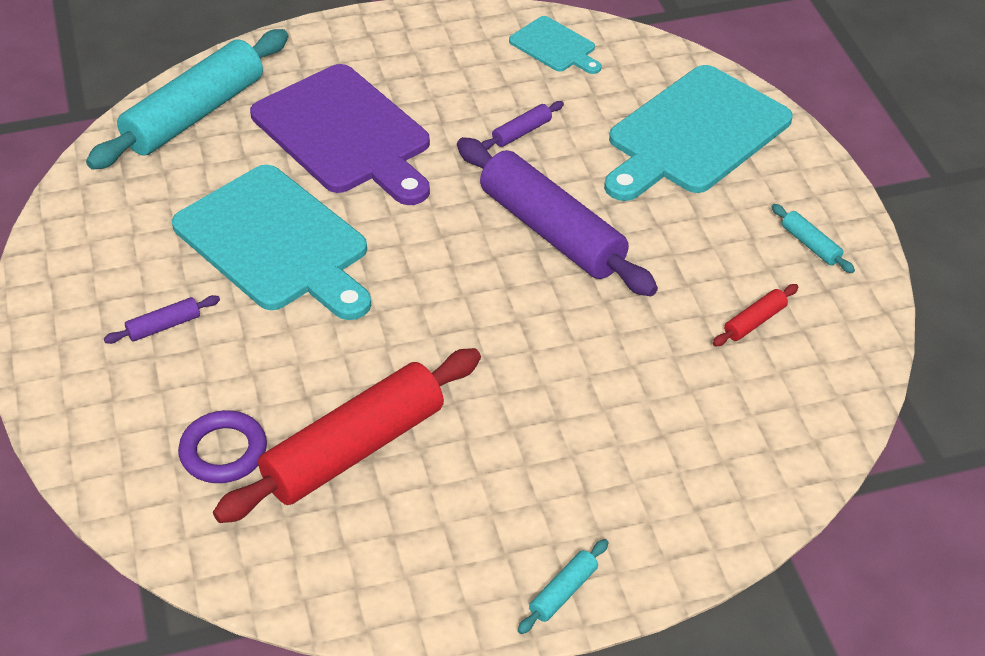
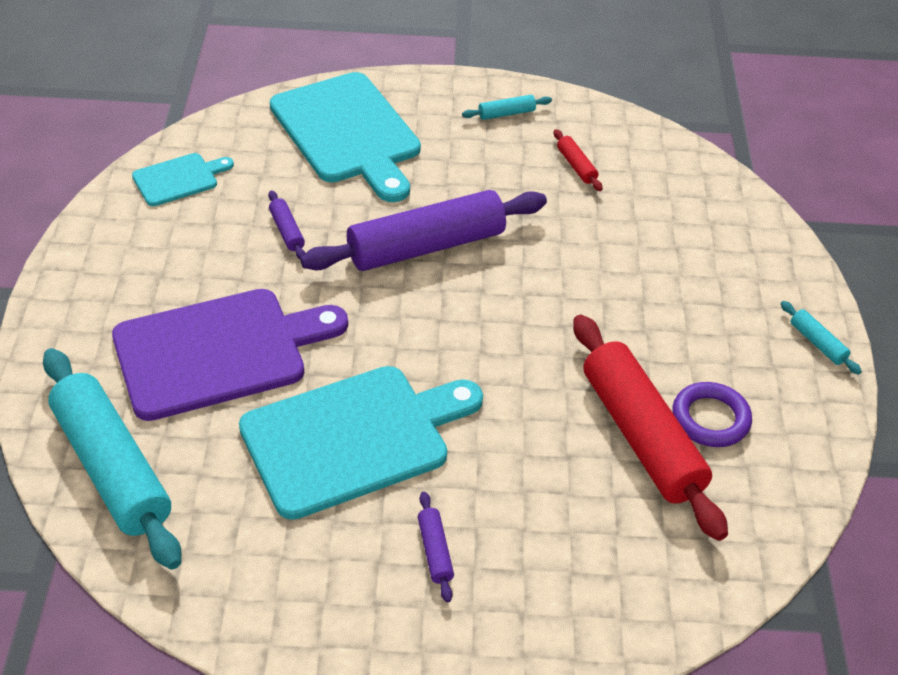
camera: 75 degrees left, 0 degrees up
(223, 451) = (618, 531): purple ring -> purple ring (710, 419)

